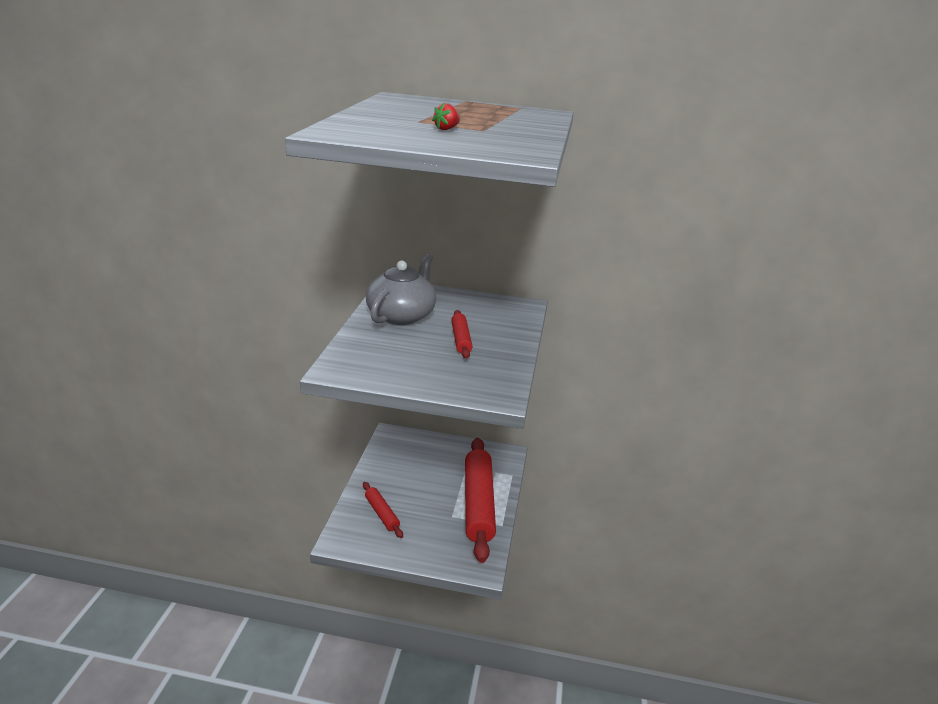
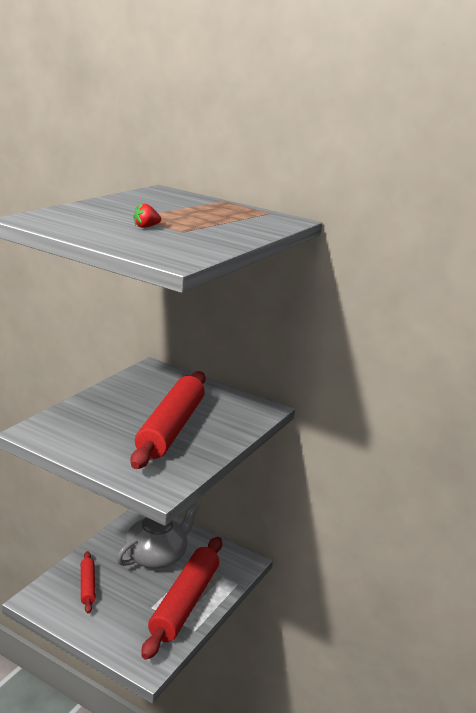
camera: 20 degrees right, 5 degrees down
(401, 315) = (136, 395): grey teapot -> grey teapot (156, 556)
(461, 339) = (171, 428): red rolling pin -> red rolling pin, size x2.08

